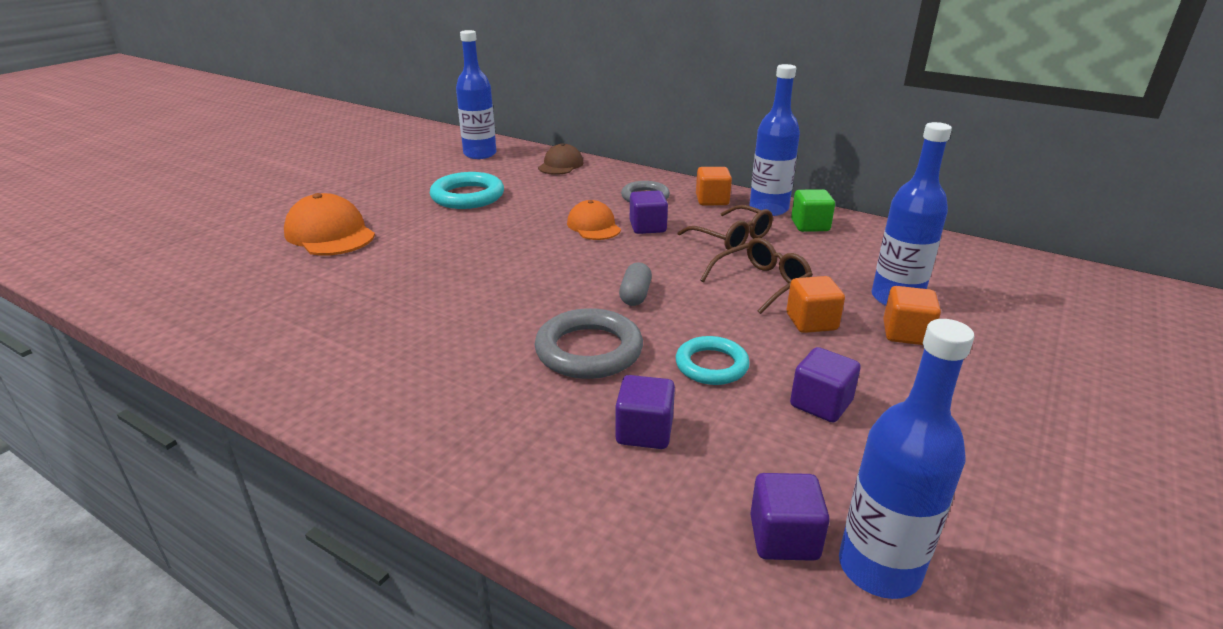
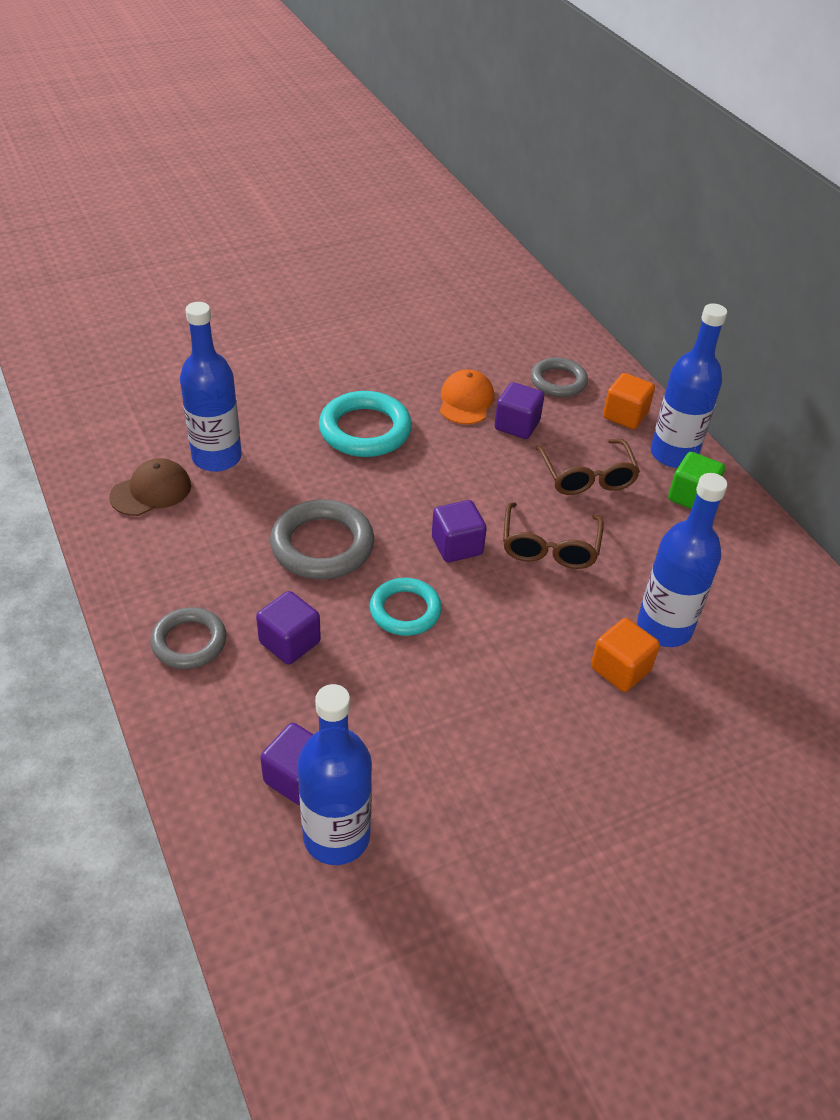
camera: 30 degrees right, 15 degrees up
(330, 234) = (228, 312): orange cap -> none
(467, 196) = (385, 309): turquoise ring -> turquoise ring (365, 430)
(480, 154) = (450, 248): blue bottle -> blue bottle (217, 457)
(548, 477) = (189, 642): none -> grey ring
(561, 165) = (517, 297): brown cap -> brown cap (151, 491)
(635, 295) = (419, 504): grey capsule -> none
(761, 283) = (549, 546): brown glasses -> brown glasses turned 105 degrees clockwise
(811, 322) = (545, 612): orange cube -> none
(821, 404) = (453, 693): purple cube -> purple cube (457, 546)

